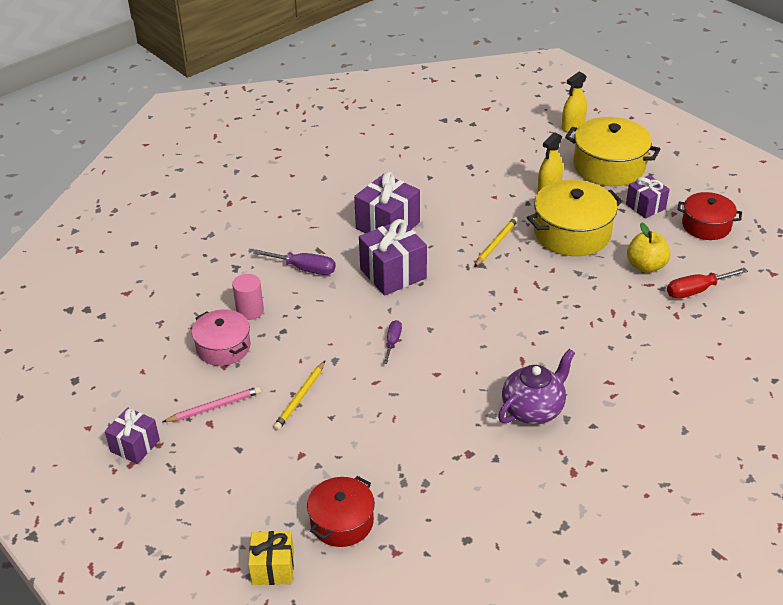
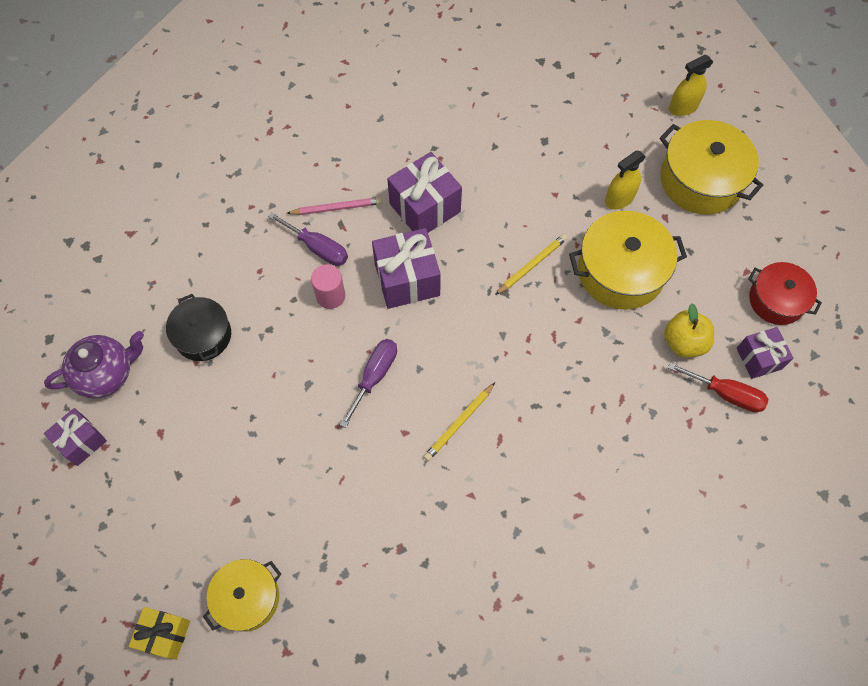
camera: 15 degrees right, 25 degrees up
(214, 407) = (171, 413): pink pencil -> pink pencil (337, 208)
(223, 347) = (203, 335): pink pot -> black pot
(250, 311) = (244, 292): pink cylinder -> pink cylinder (330, 296)
(300, 398) = (258, 425): yellow pencil -> yellow pencil (459, 423)
(342, 521) = (247, 598): red pot -> yellow pot
(392, 342) = (374, 376): purple screwdriver -> purple screwdriver, size x1.56
(533, 409) = (487, 510): purple teapot -> purple teapot (106, 374)
(645, 206) = (718, 253): purple gift -> purple gift (758, 358)
(696, 291) = (726, 394): red screwdriver -> red screwdriver turned 150 degrees counterclockwise

